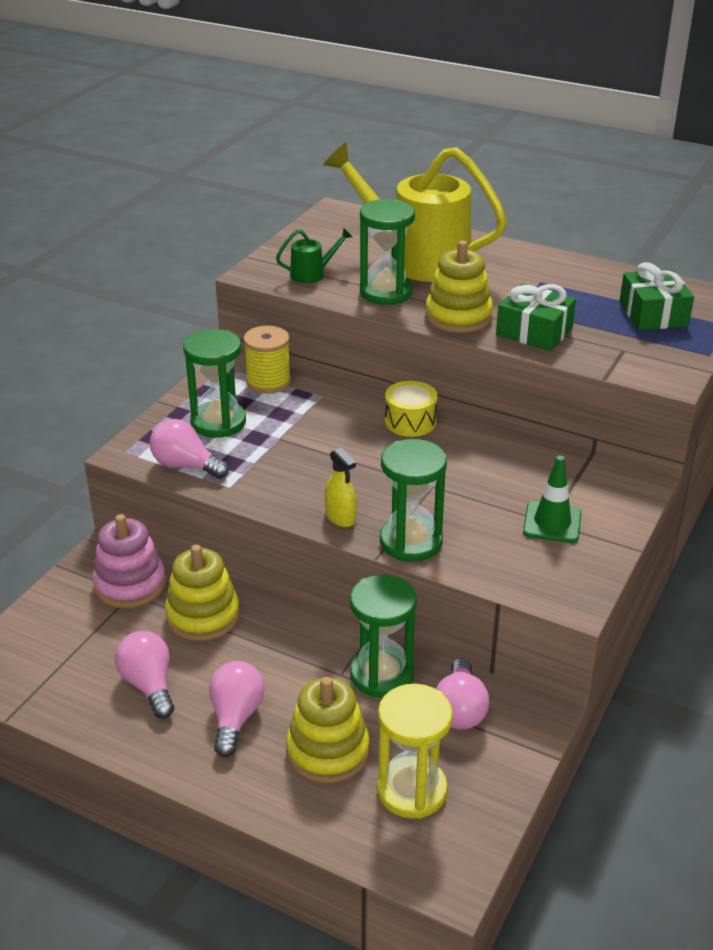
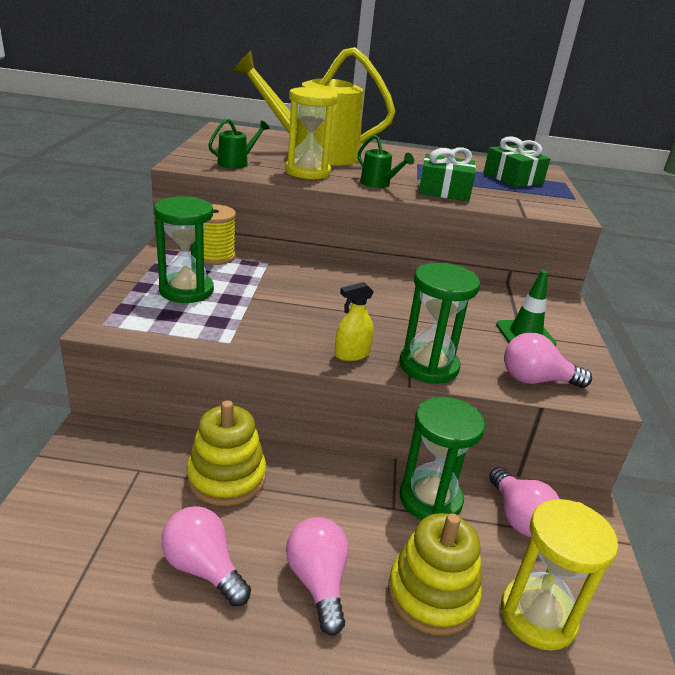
camera: 25 degrees left, 5 degrees down
(130, 584) = (133, 460): pink stacking toy -> none
(186, 466) = (174, 329): pink light bulb -> pink light bulb (536, 380)
(340, 517) = (352, 354): yellow spray bottle -> yellow spray bottle turned 120 degrees clockwise
(386, 292) = (307, 172): green hourglass -> yellow hourglass
(410, 421) = (355, 274): yellow drum -> none
(458, 316) = (379, 184): yellow stacking toy -> green watering can

